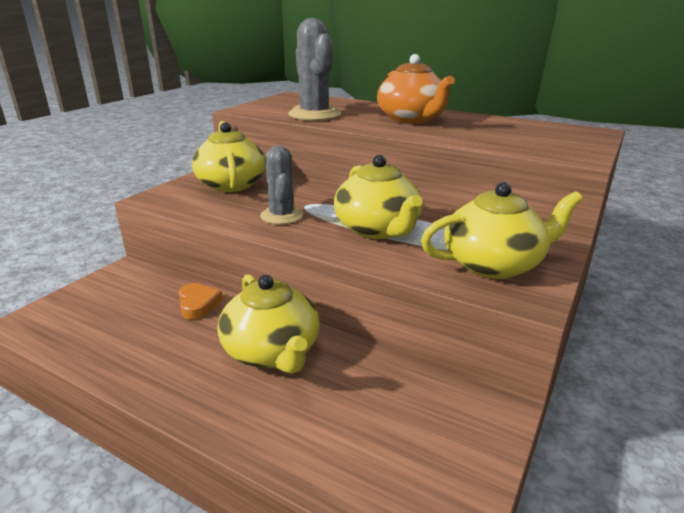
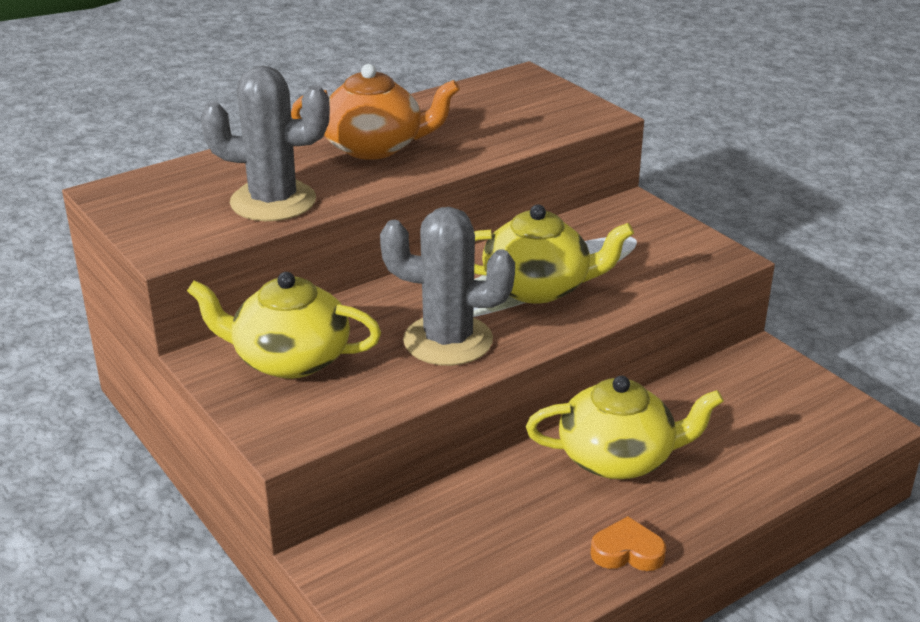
camera: 65 degrees left, 5 degrees up
(198, 304) = (483, 497): orange heart -> orange heart (627, 552)
(281, 216) = (448, 341): grey cactus -> grey cactus, size x1.50
(494, 264) = (659, 251): yellow teapot -> none

